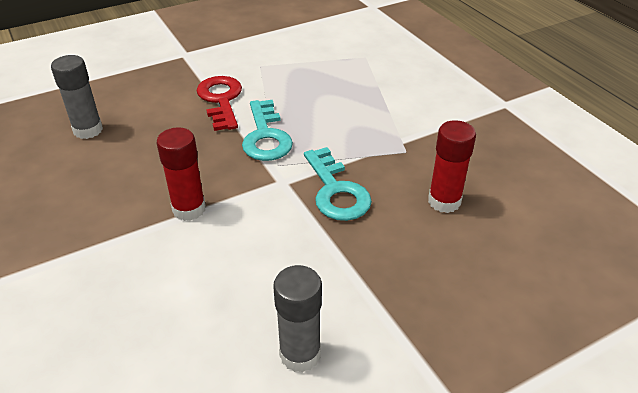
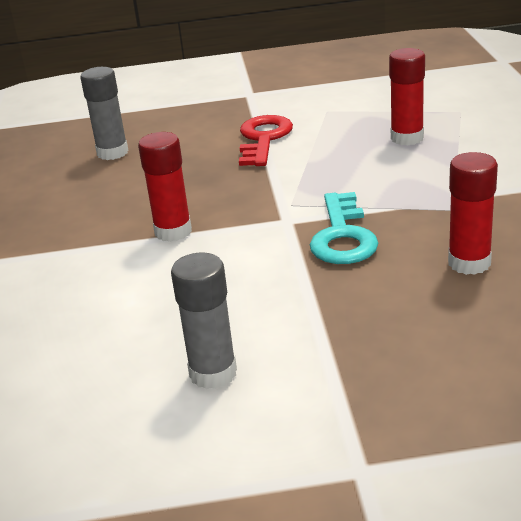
camera: 25 degrees right, 10 degrees down
(266, 136) = (293, 177): turquoise key -> none
(338, 87) = (407, 138): none -> red glue stick

